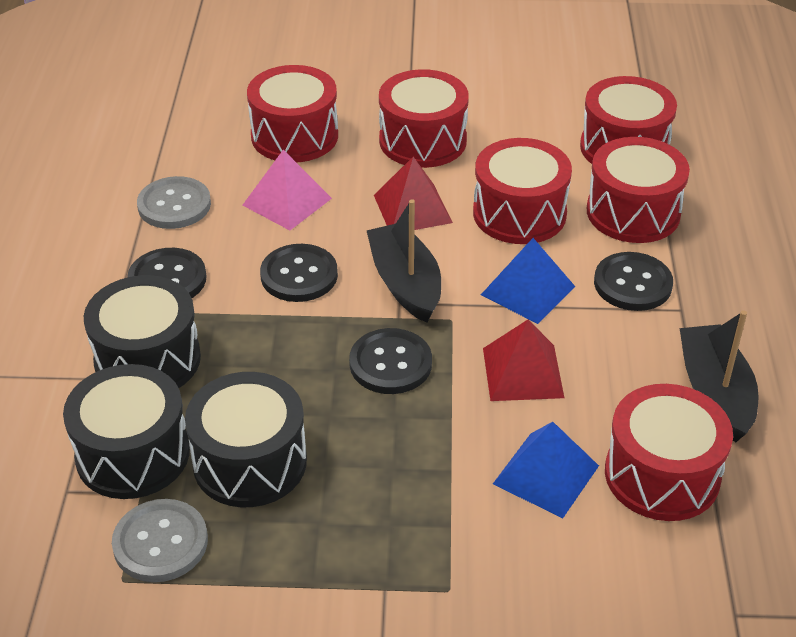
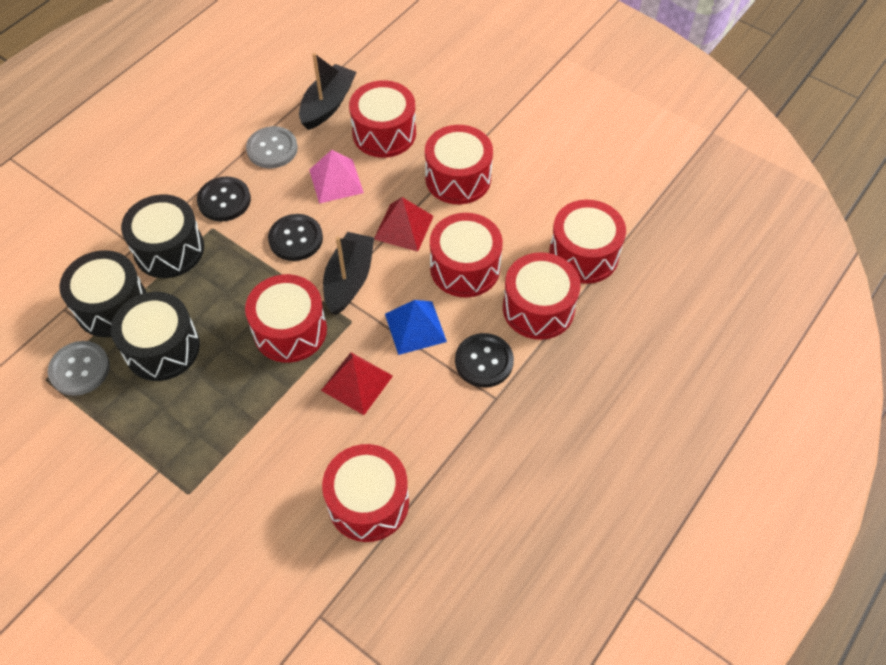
camera: 35 degrees right, 15 degrees up
(390, 363) = (290, 330): black button -> red drum
(546, 474) = (304, 458): blue pyramid -> none
(715, 393) = (455, 469): black boat -> black boat (328, 105)

